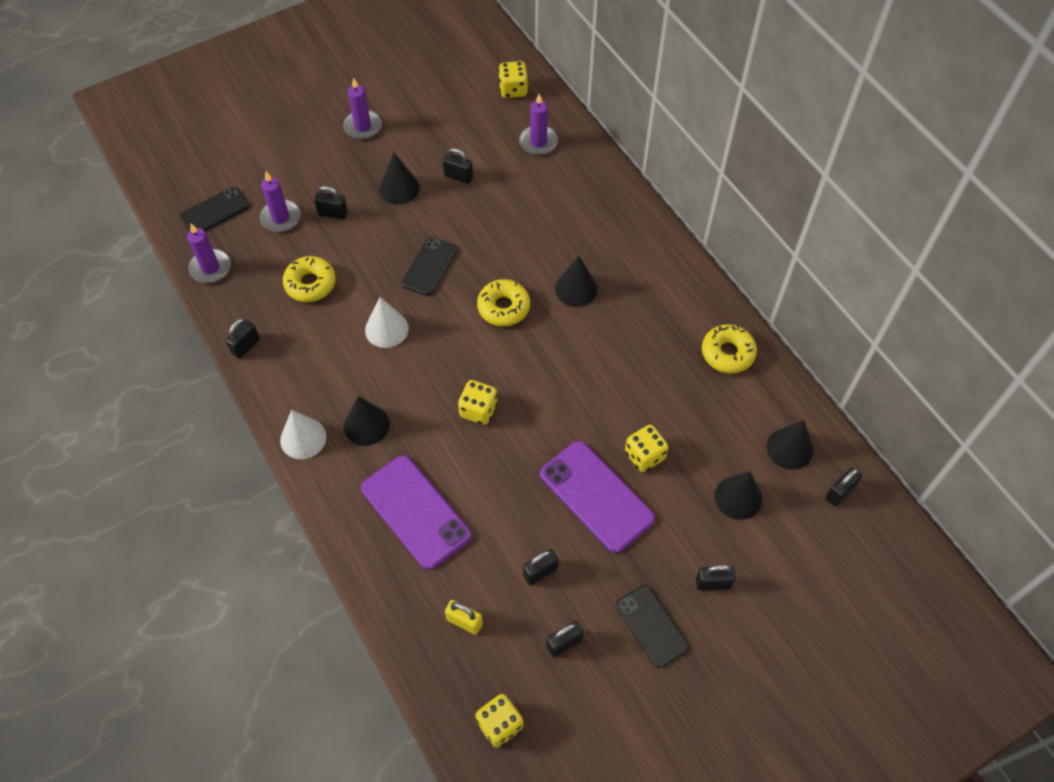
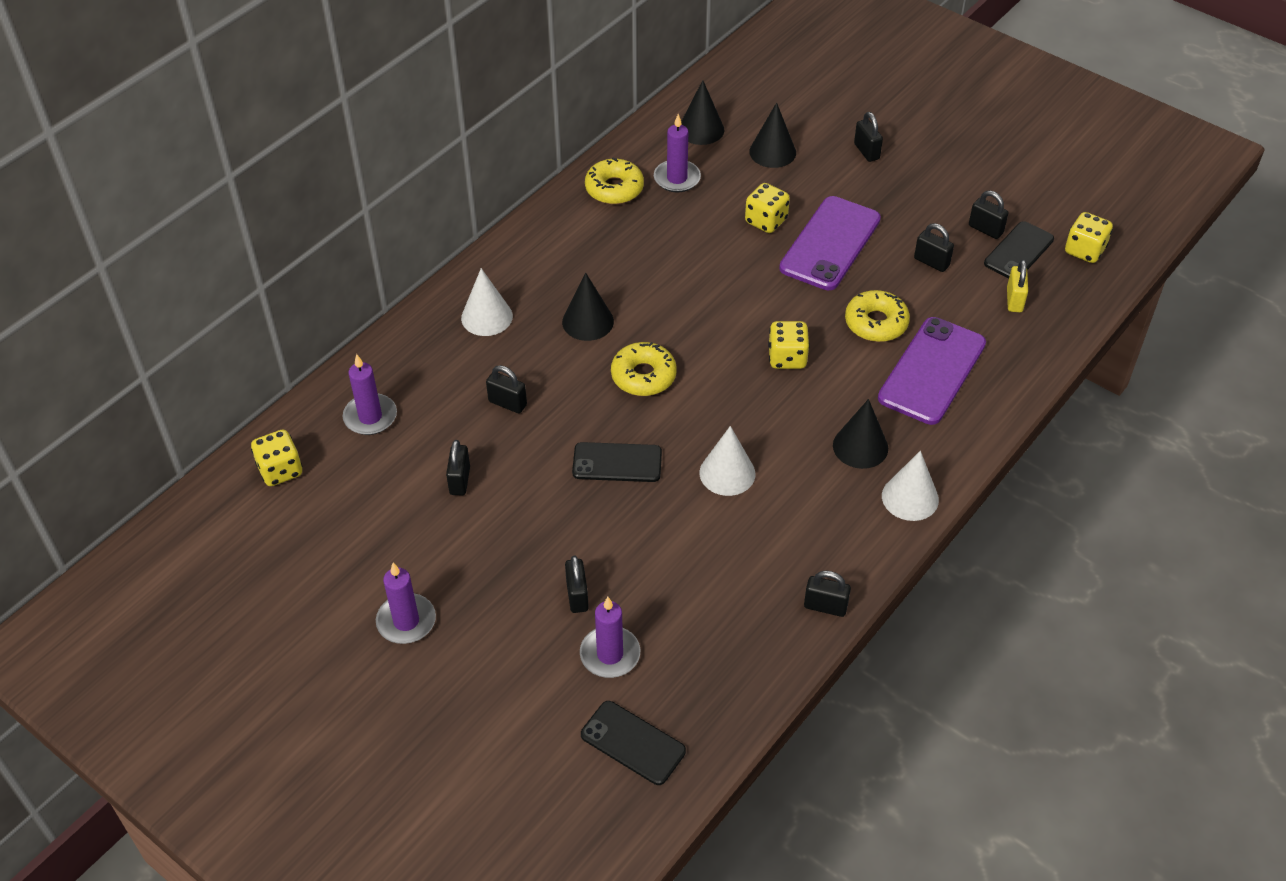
camera: 110 degrees left, 10 degrees down
(210, 268) = (730, 702): purple candle -> purple candle (677, 178)
(310, 284) = (700, 575): yellow donut -> yellow donut (876, 323)
(399, 188) = (504, 537): black cone -> none
(607, 228) = (487, 317): none -> white cone
(651, 626) = (931, 179): black phone -> black phone (1018, 251)
(839, 492) = (729, 93): black padlock -> black padlock (507, 403)

